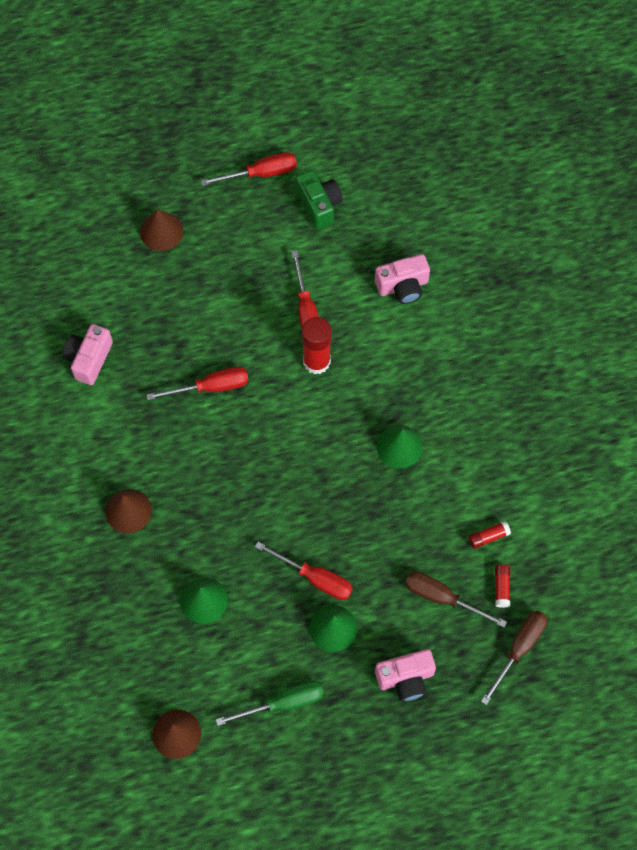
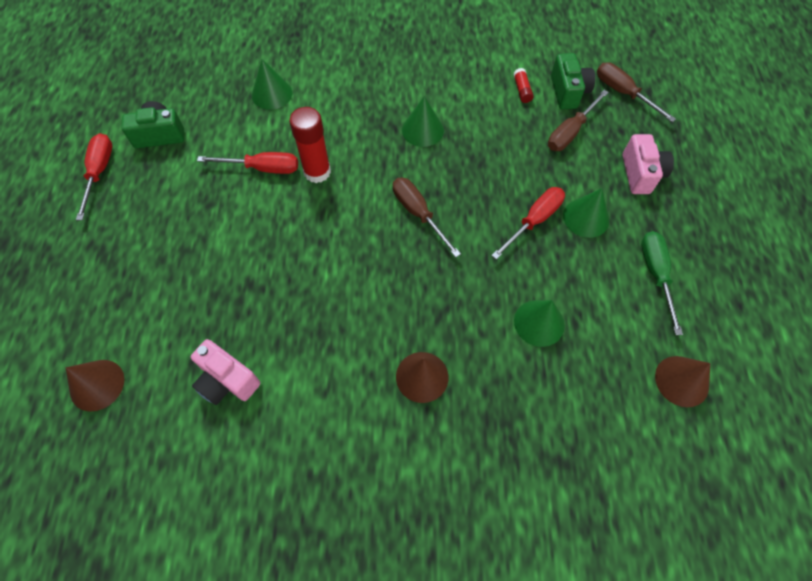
camera: 75 degrees left, 5 degrees down
(161, 231) = (112, 274): brown cone -> brown cone (97, 385)
(211, 387) = (309, 265): red screwdriver -> none
(293, 467) = (418, 213): none -> brown screwdriver
(403, 286) = (272, 94): pink camera -> green cone
(501, 587) = (568, 92): red glue stick -> green camera

